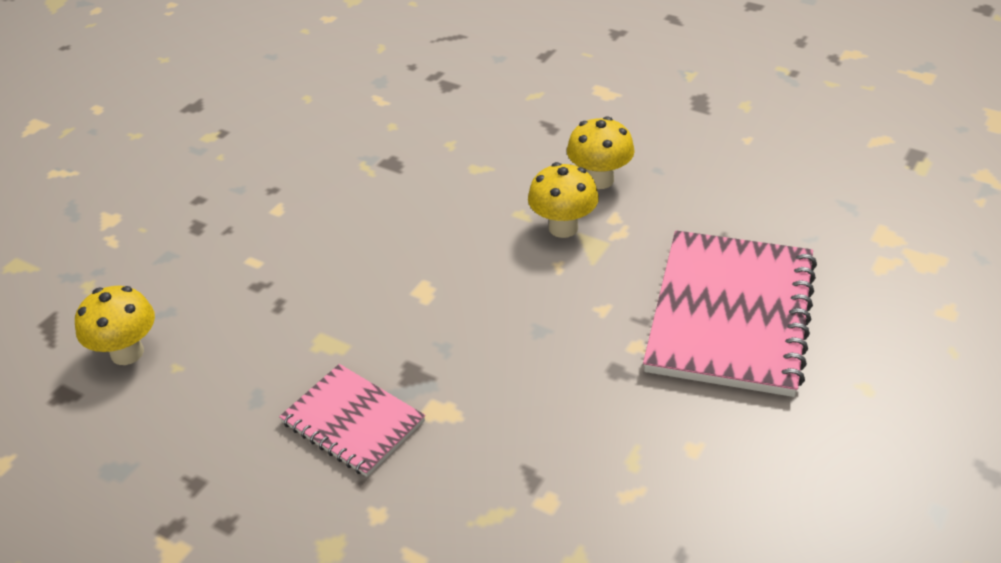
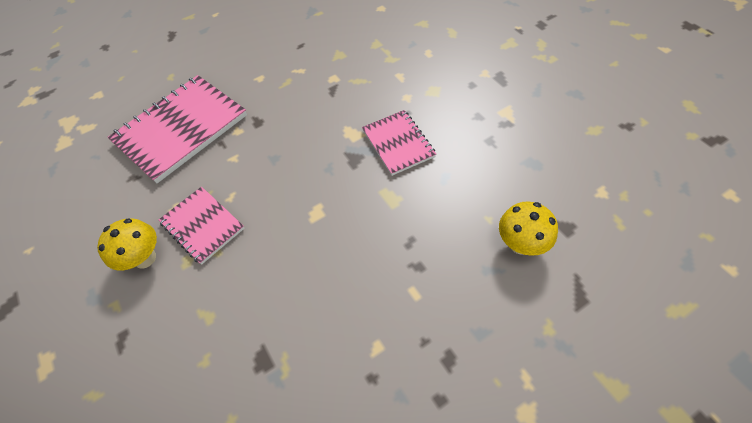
camera: 150 degrees left, 15 degrees up
(563, 228) = (202, 225): yellow mushroom -> pink notebook

